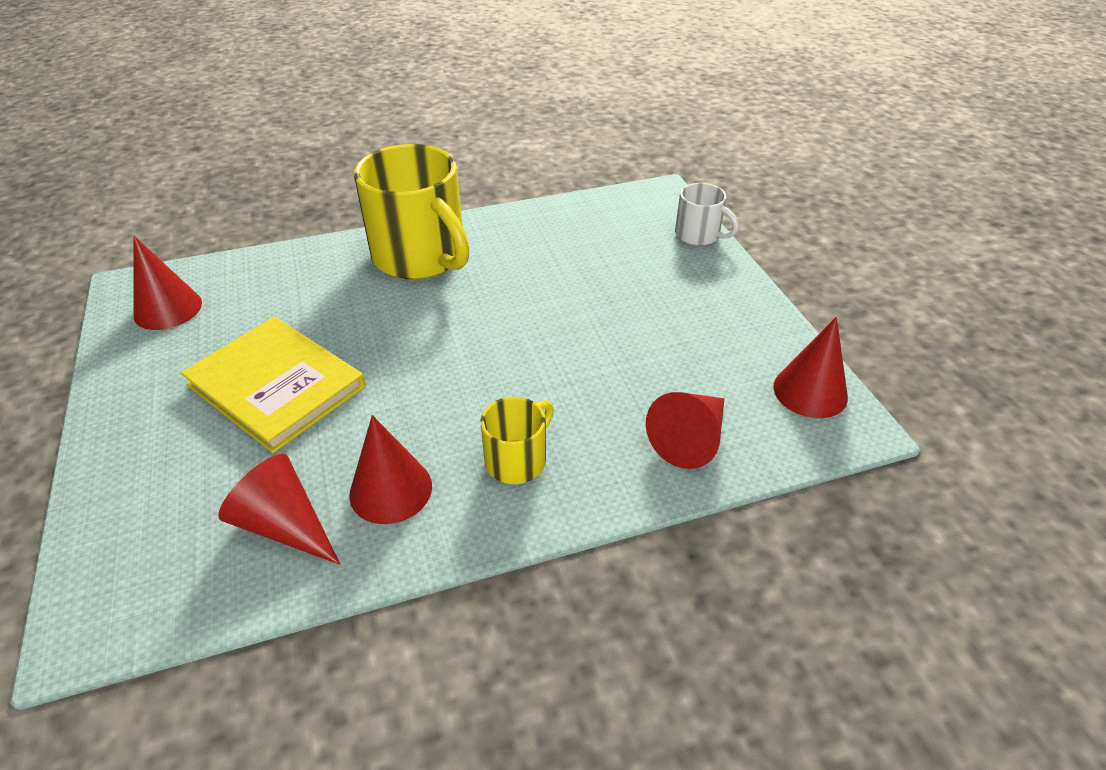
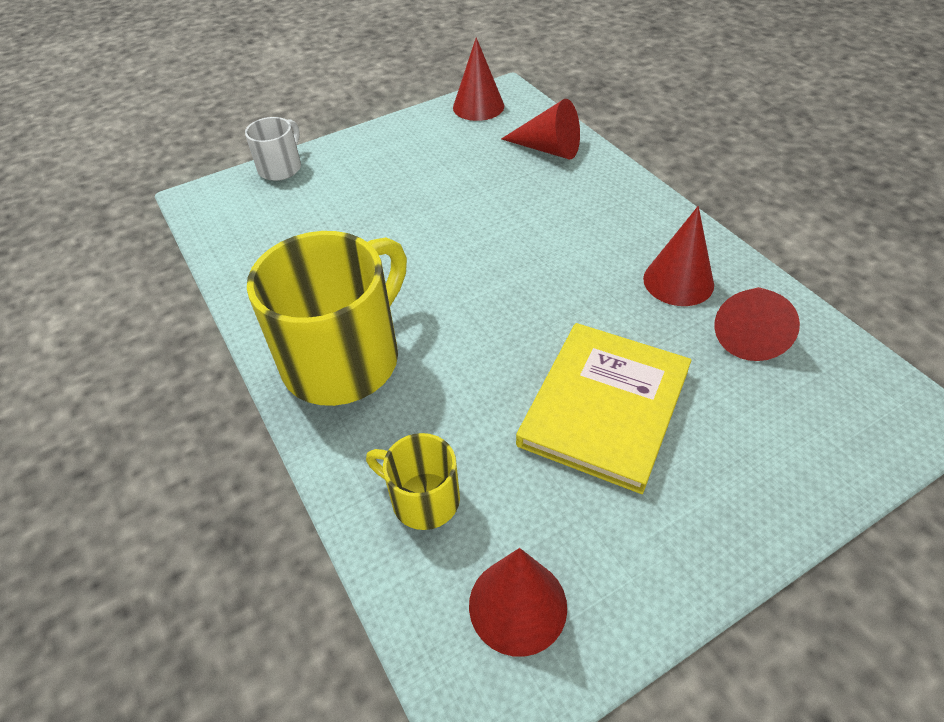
camera: 100 degrees left, 5 degrees up
(517, 460) = (610, 222): yellow mug -> yellow mug (423, 499)

